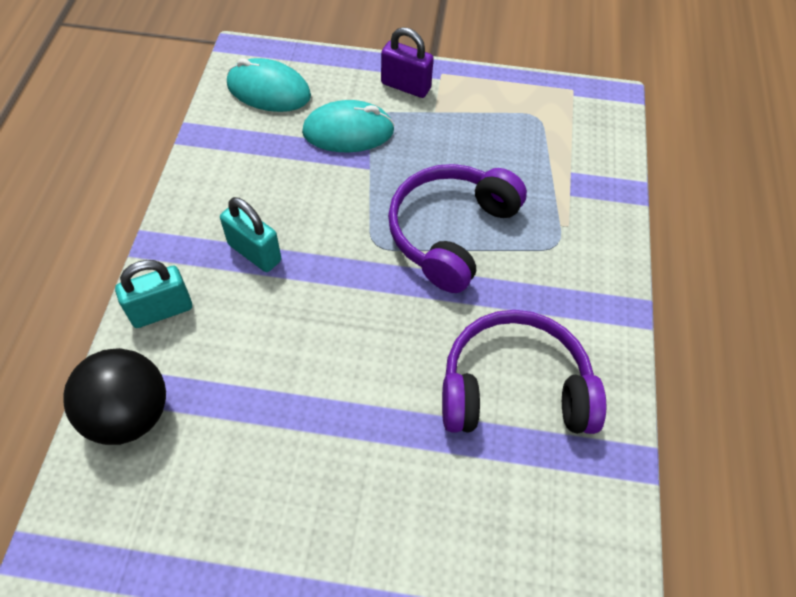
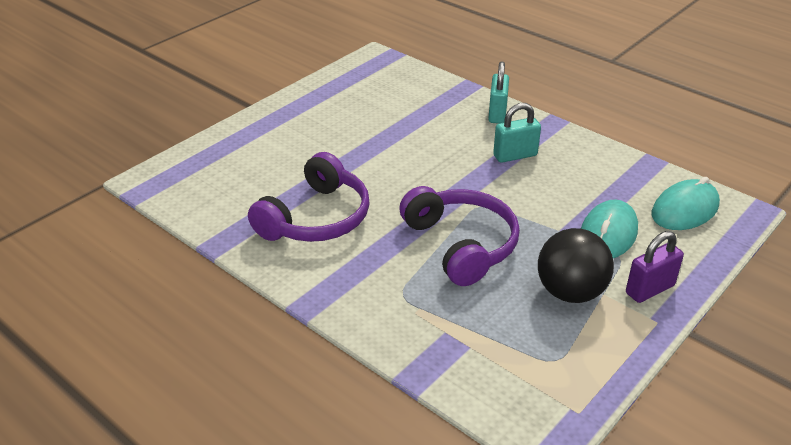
camera: 125 degrees right, 20 degrees down
(129, 414) = (438, 90): black ball -> black ball (570, 292)

